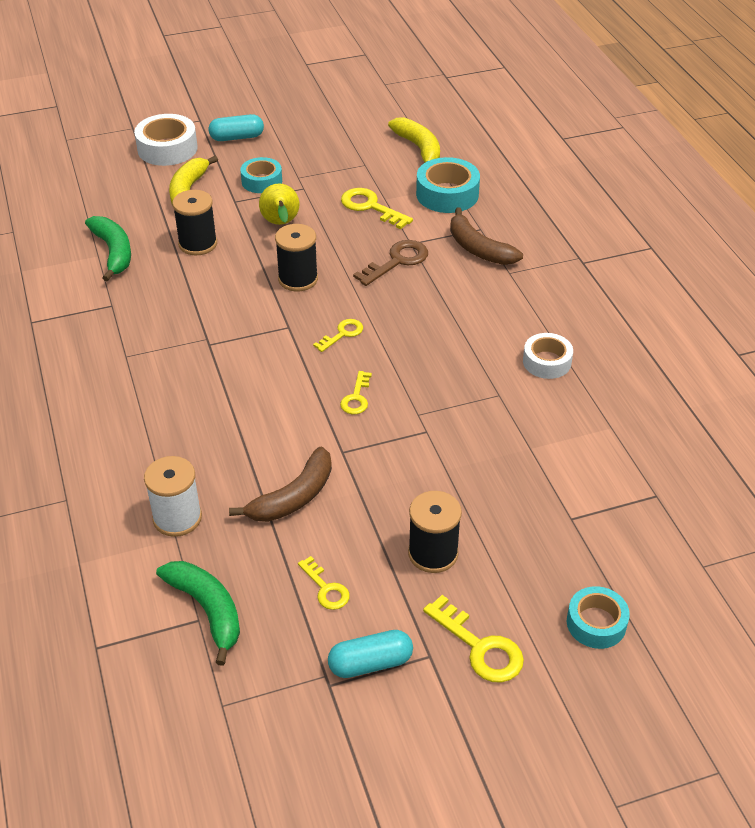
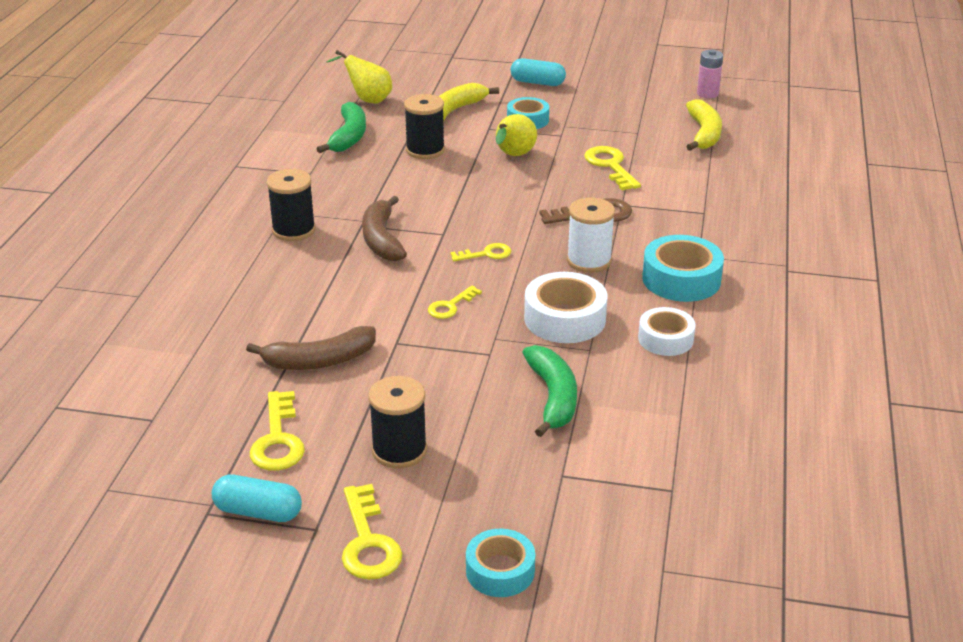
camera: 30 degrees right, 10 degrees down
(95, 205) = (367, 100): none -> yellow pear
(167, 148) = (468, 75): white tape -> white tape (565, 319)
(177, 518) = (209, 340): white spool -> white spool (589, 261)
(207, 610) = (166, 415): green banana -> green banana (553, 397)
(298, 279) = (487, 201): black spool -> black spool (293, 230)
(326, 588) = (278, 439): yellow key -> yellow key, size x1.60
(389, 105) = (707, 93): none -> pink battery
(447, 194) = (697, 176): turquoise tape -> turquoise tape (681, 279)
(478, 248) = (685, 227): brown banana -> brown banana (381, 239)

